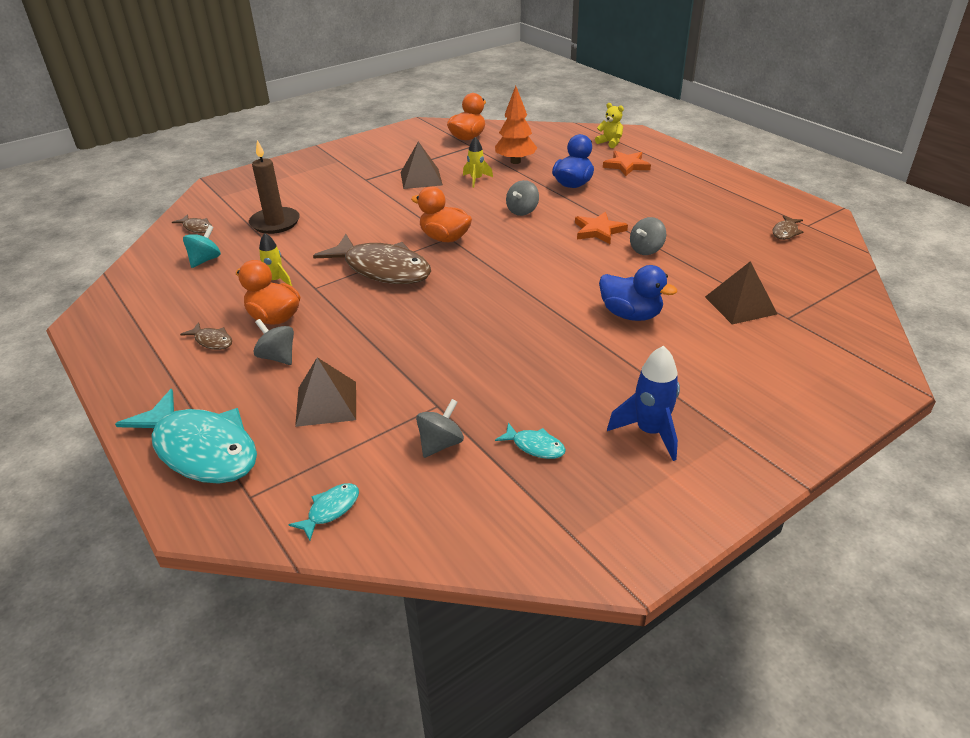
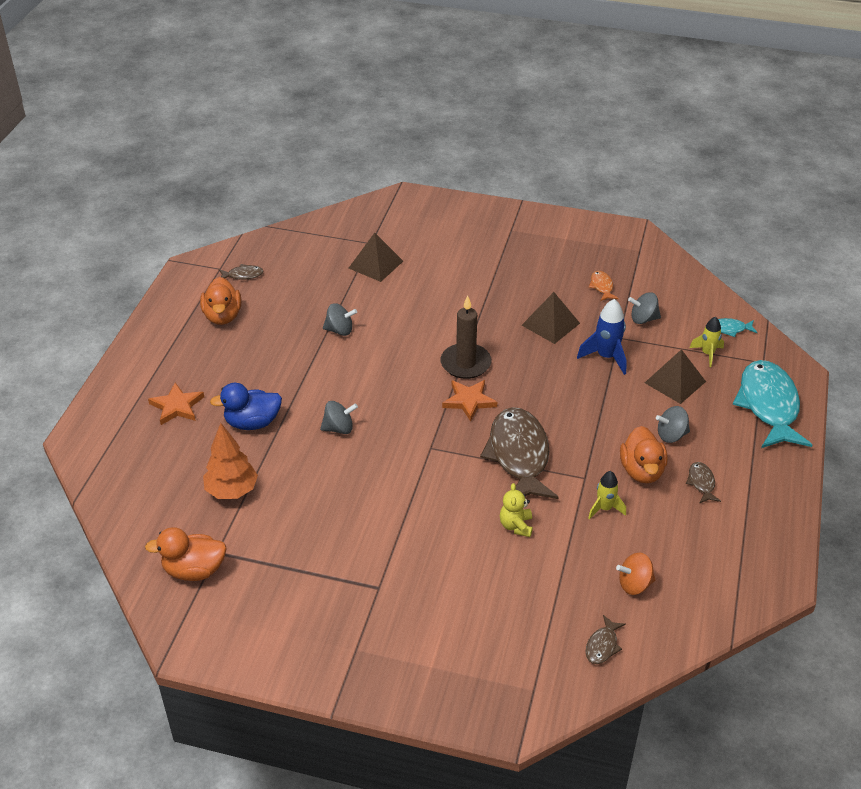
camera: 130 degrees left, 5 degrees up
(196, 228) = (602, 645): brown fish -> brown fish turned 150 degrees counterclockwise
(205, 260) = (634, 584): turquoise spinning top -> orange spinning top
(275, 223) = (530, 589): brown candle -> brown candle (465, 363)
(277, 357) = (671, 435): grey spinning top -> grey spinning top turned 75 degrees clockwise
(421, 178) = (336, 541): brown pyramid -> brown pyramid (550, 324)
(444, 238) = (434, 449): orange duck -> orange duck (223, 316)
(476, 180) = (302, 496): yellow rocket -> yellow rocket (707, 354)
(535, 446) = (602, 287): turquoise fish -> orange fish
(598, 231) = (332, 367): orange star -> orange star (469, 401)
(610, 143) = (122, 443): yellow teddy bear -> yellow teddy bear (516, 526)
(630, 315) = (438, 303): blue duck -> none
(650, 432) = (542, 255): blue rocket -> blue rocket (606, 357)

